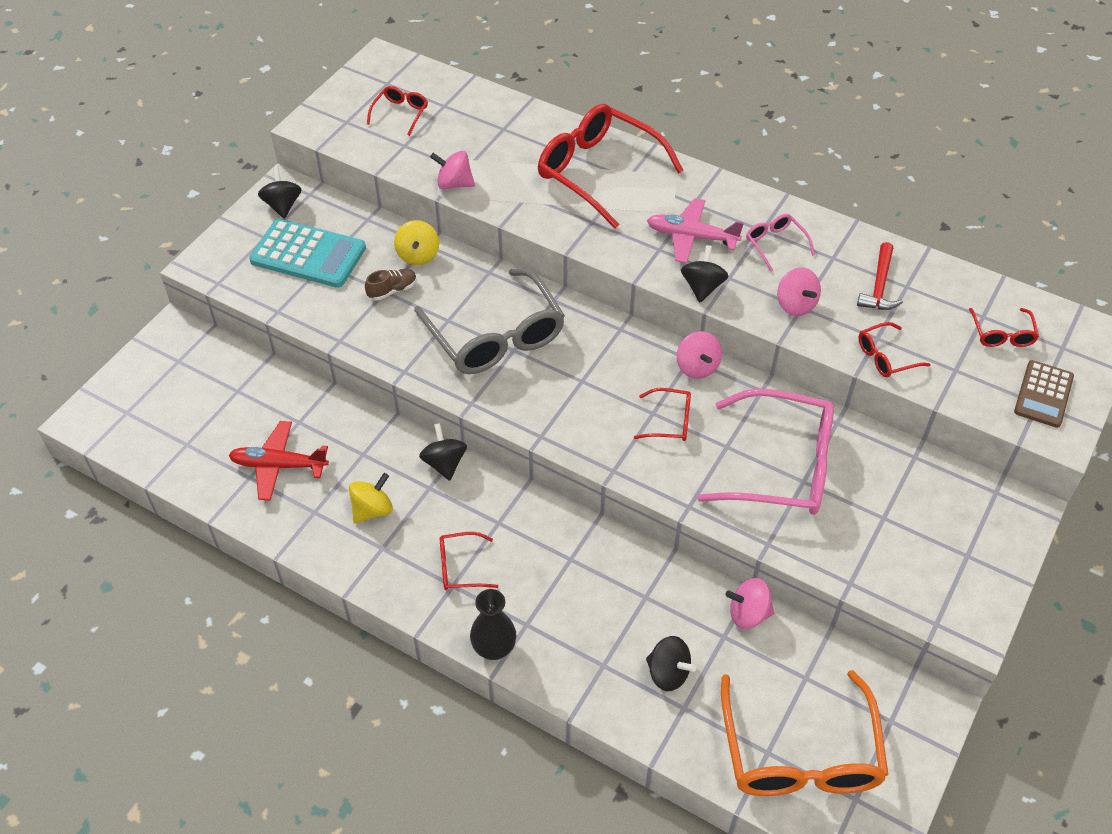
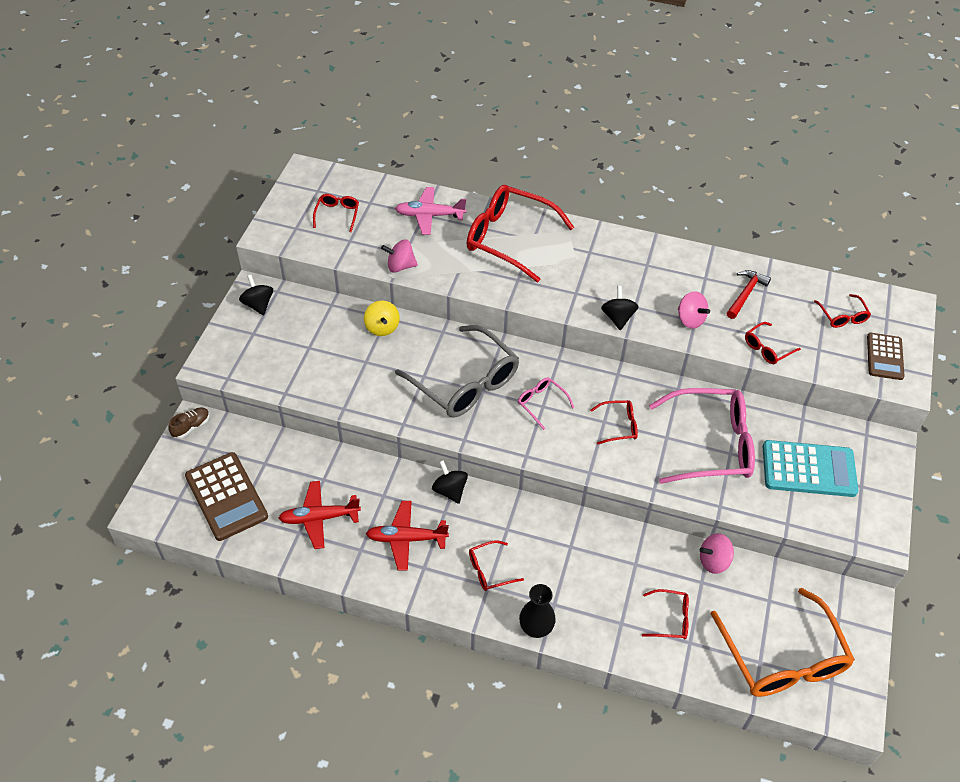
camera: 15 degrees left, 0 degrees up
(181, 420) = (226, 496): none -> brown calculator
(308, 254) = (293, 342): turquoise calculator -> turquoise calculator (808, 469)
(372, 510) = (406, 539): yellow spinning top -> red plane
(392, 290) = (371, 360): brown shoe -> brown shoe (191, 426)
(668, 673) = (670, 618): black spinning top -> red glasses
(691, 237) = (596, 279): pink plane -> pink plane (429, 215)
(697, 367) = (625, 379): pink spinning top -> none
(775, 244) = (660, 275): pink glasses -> pink glasses (541, 403)
(879, 285) = (745, 294): red hammer -> red hammer turned 150 degrees counterclockwise

